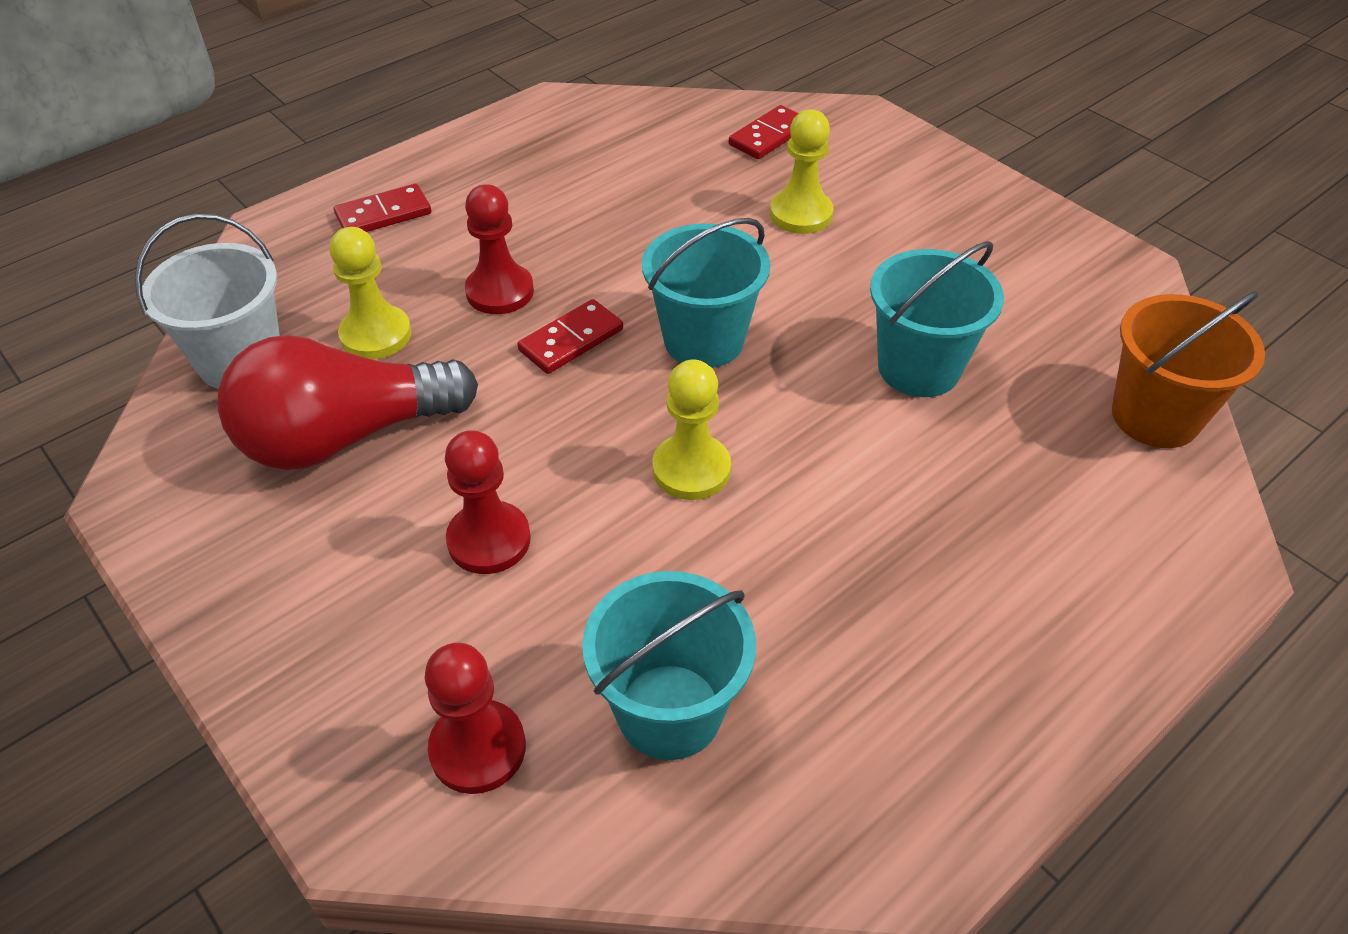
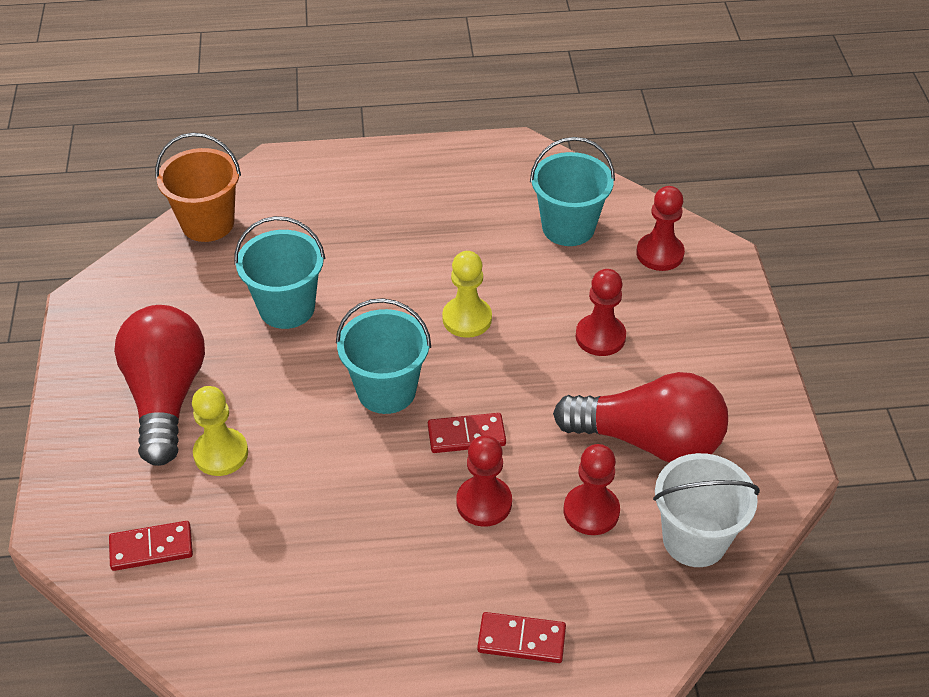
camera: 145 degrees left, 0 degrees up
(376, 335) = (591, 511): yellow pawn -> red pawn
(915, 229) = (166, 397): none -> red light bulb

